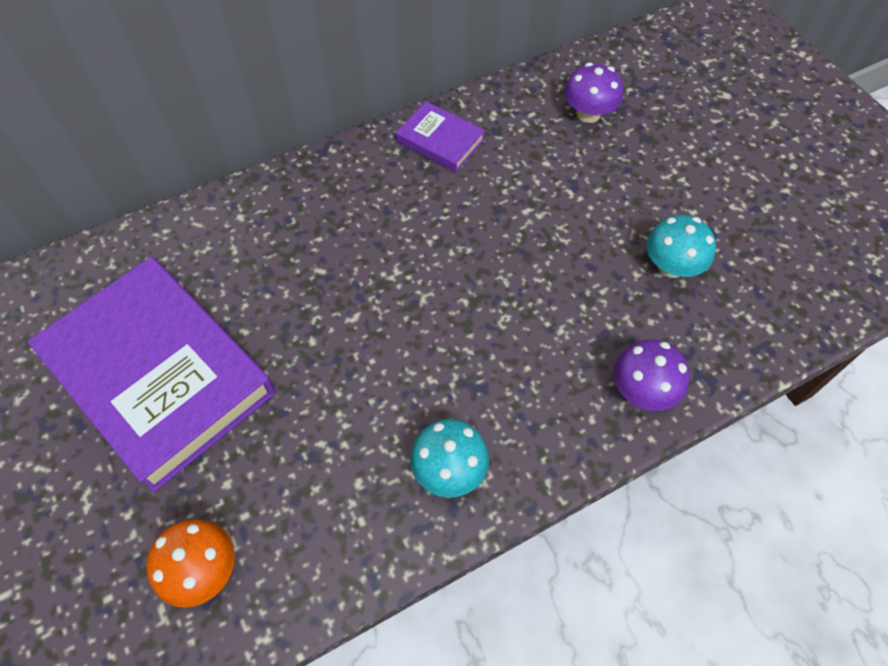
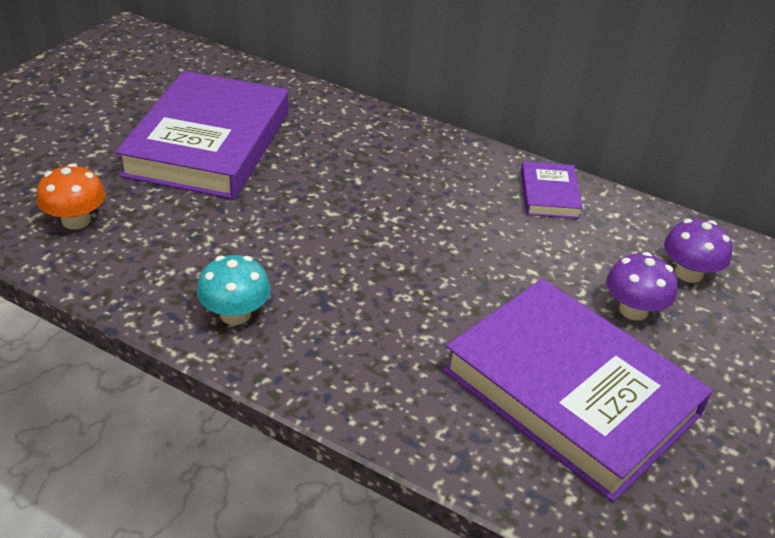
camera: 55 degrees right, 20 degrees down
(642, 390) = (408, 415): purple mushroom -> purple mushroom (633, 310)
(671, 266) = (571, 392): turquoise mushroom -> purple book

